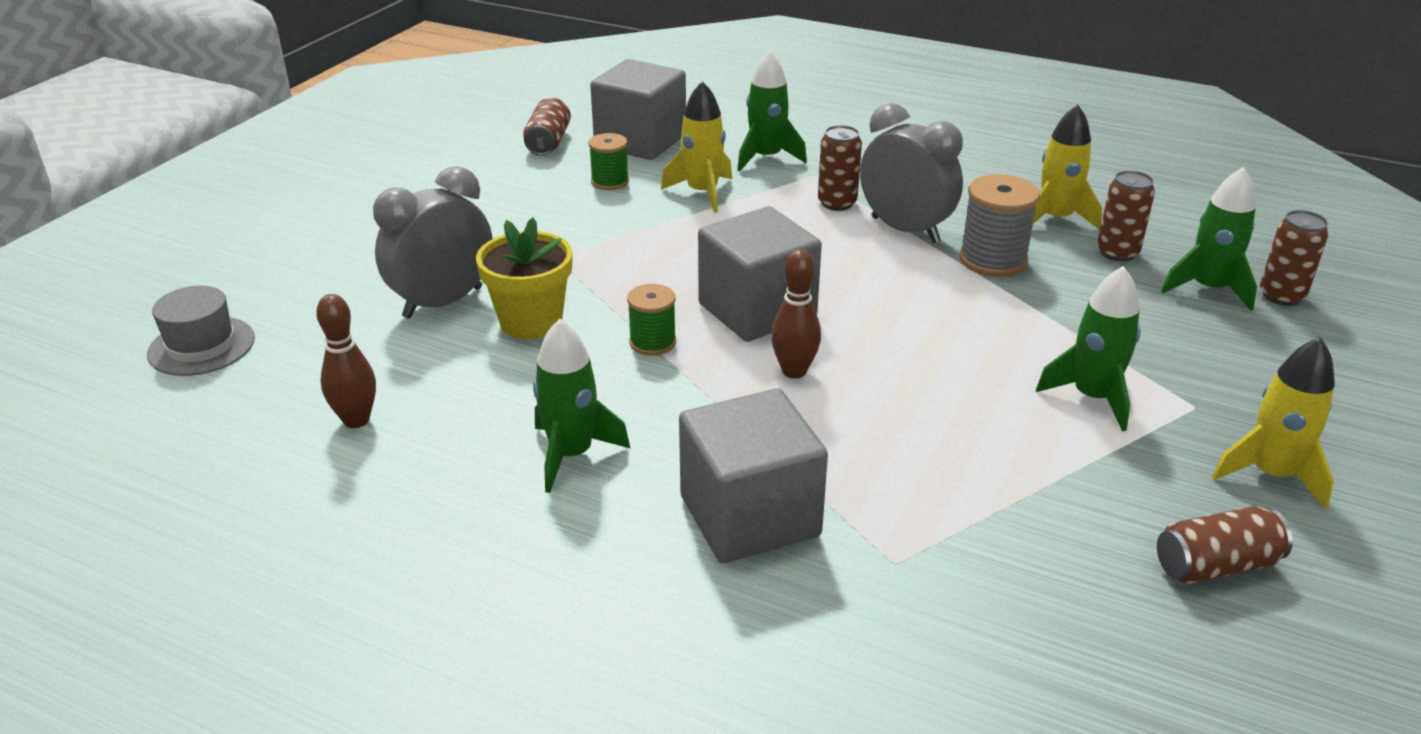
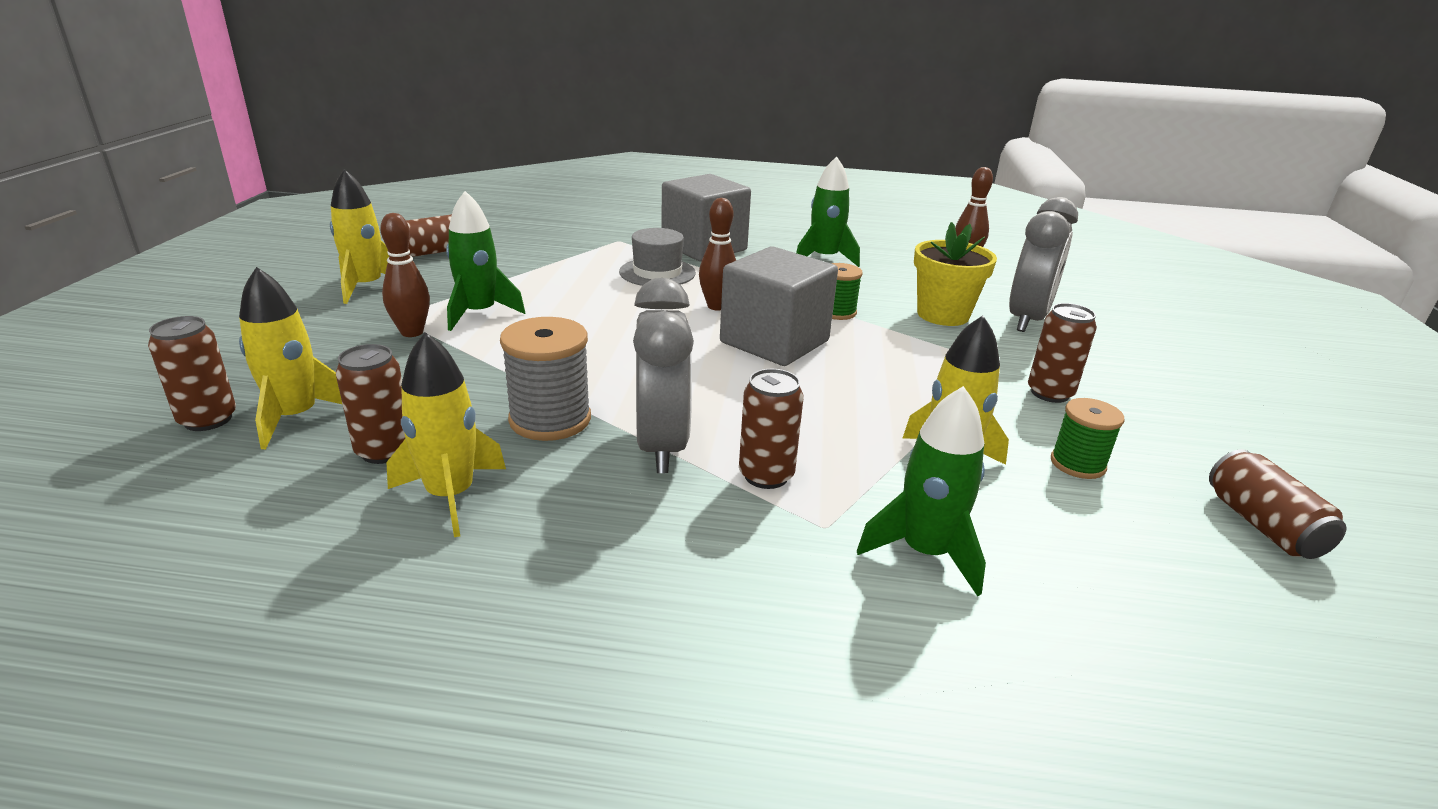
camera: 160 degrees right, 5 degrees down
(201, 346) = (1125, 280): grey hat -> grey hat (657, 272)
(551, 227) = (1050, 393): none -> brown can
(640, 141) = (1147, 556): grey cube -> none
(905, 230) = (662, 446): grey clock -> grey clock turned 120 degrees counterclockwise
(1160, 376) = (412, 332): none -> brown bowling pin
(1208, 289) = (296, 417): green rocket -> yellow rocket

